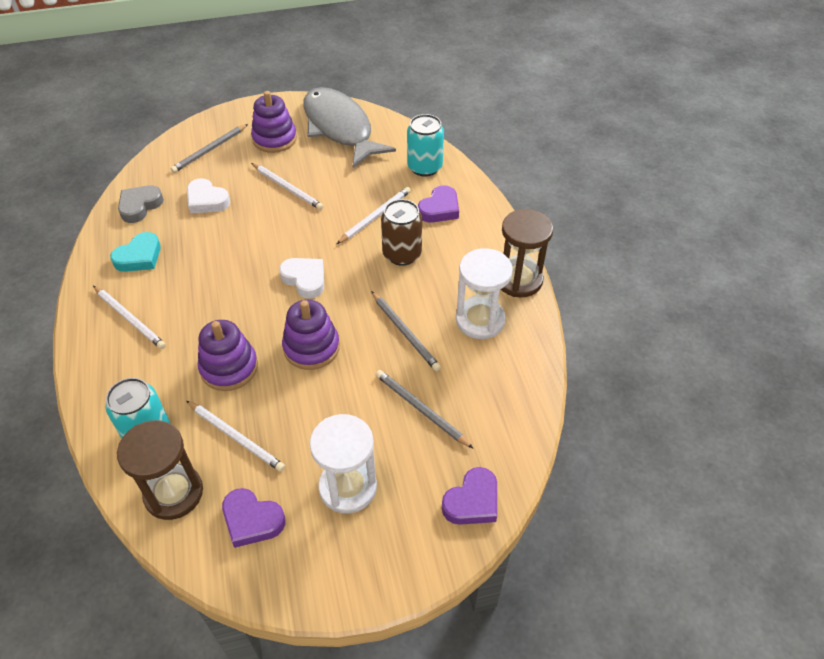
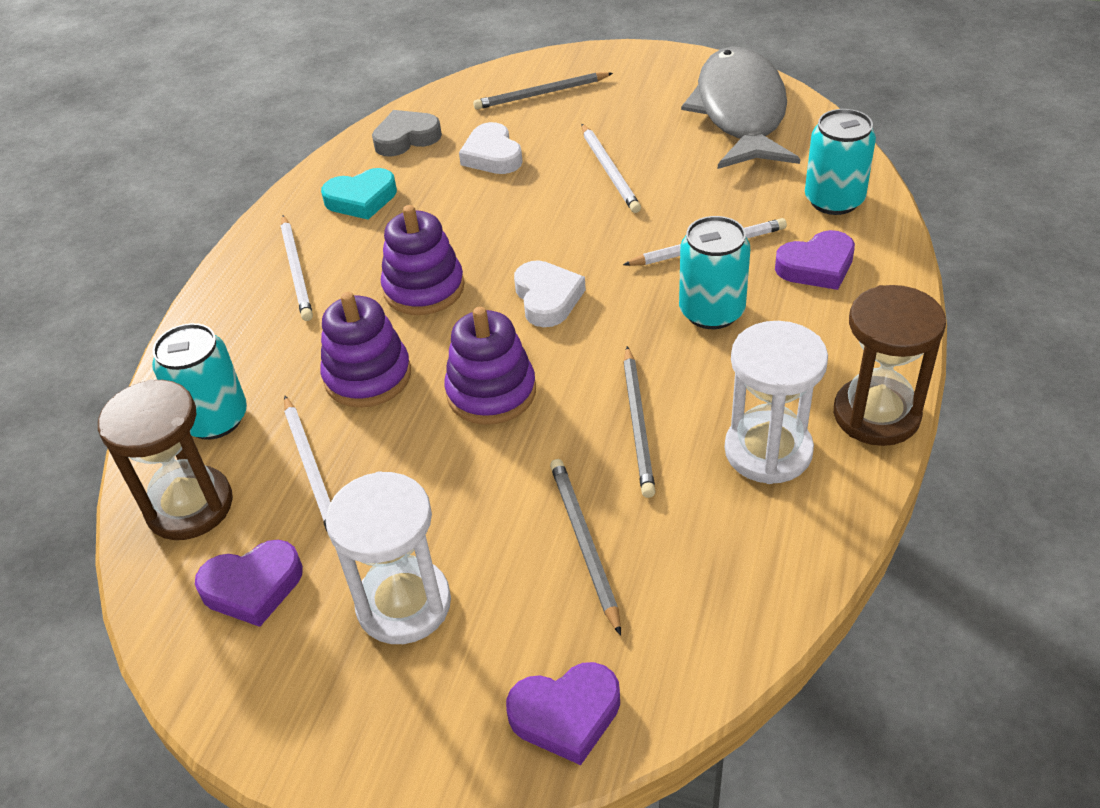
camera: 35 degrees right, 5 degrees down
(252, 520) = (253, 587): purple heart -> purple heart turned 75 degrees counterclockwise
(274, 139) = (637, 102): purple stacking toy -> purple stacking toy (424, 288)
(402, 254) = (711, 311): brown can -> turquoise can

